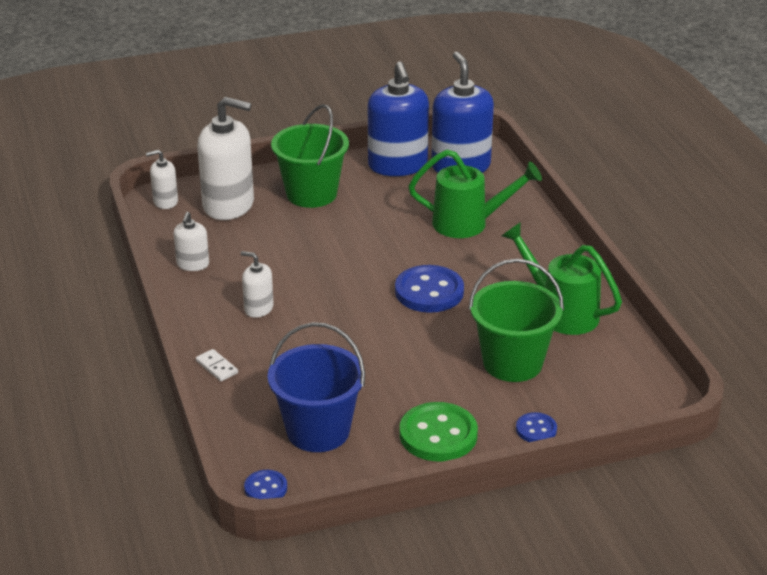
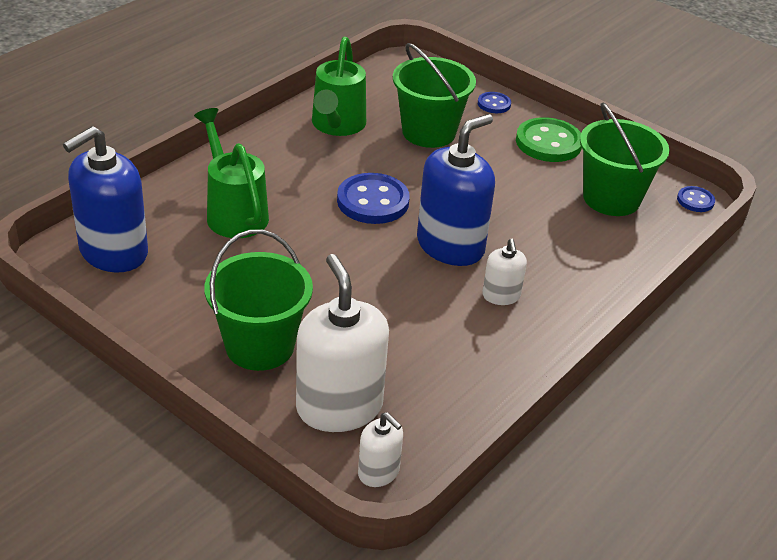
camera: 125 degrees left, 5 degrees up
(193, 264) = (478, 379): white soap dispenser -> none
(216, 367) = (606, 285): white domino -> none
(318, 431) = (611, 198): blue bucket -> green bucket
(397, 165) = (143, 300): blue soap dispenser -> blue soap dispenser (450, 246)

